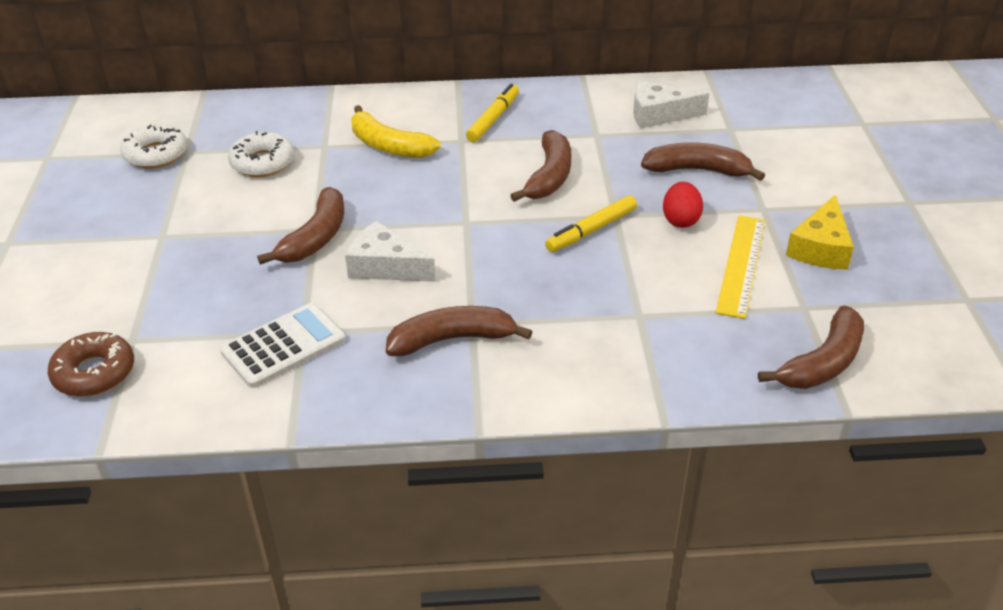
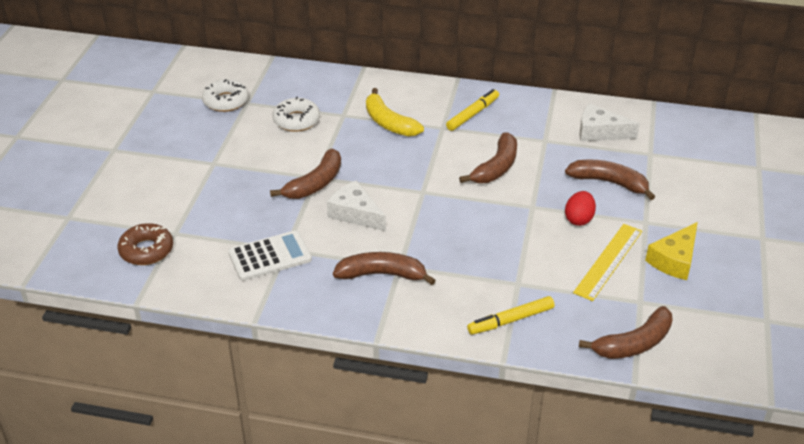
camera: 15 degrees right, 0 degrees up
(591, 230) = (510, 214): yellow marker -> yellow marker (510, 320)

